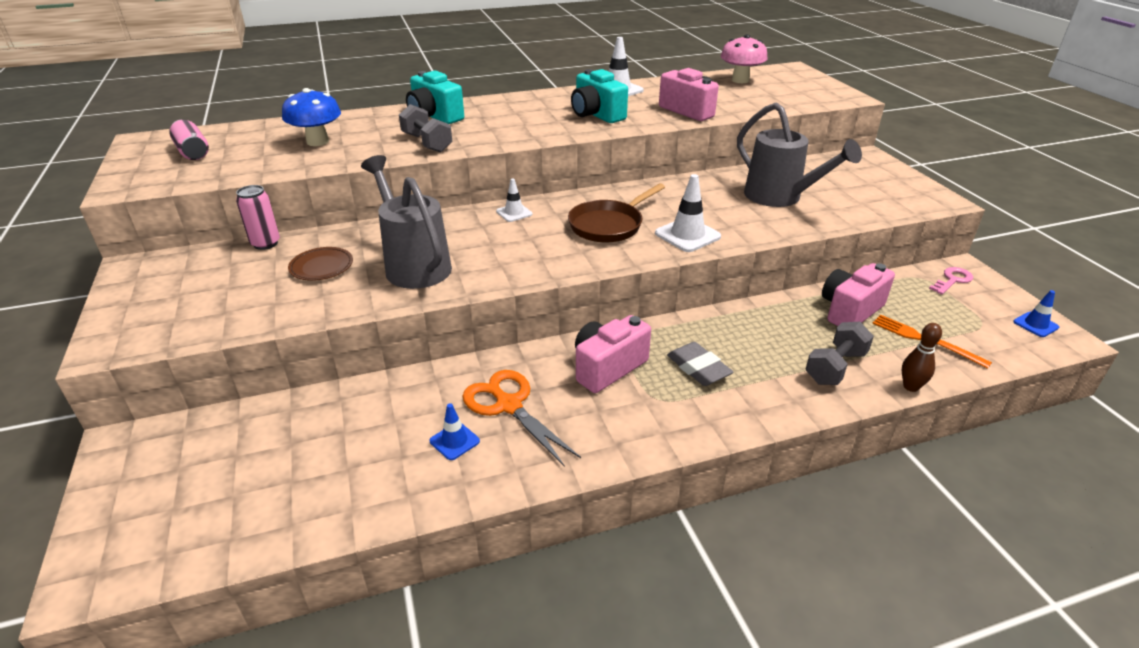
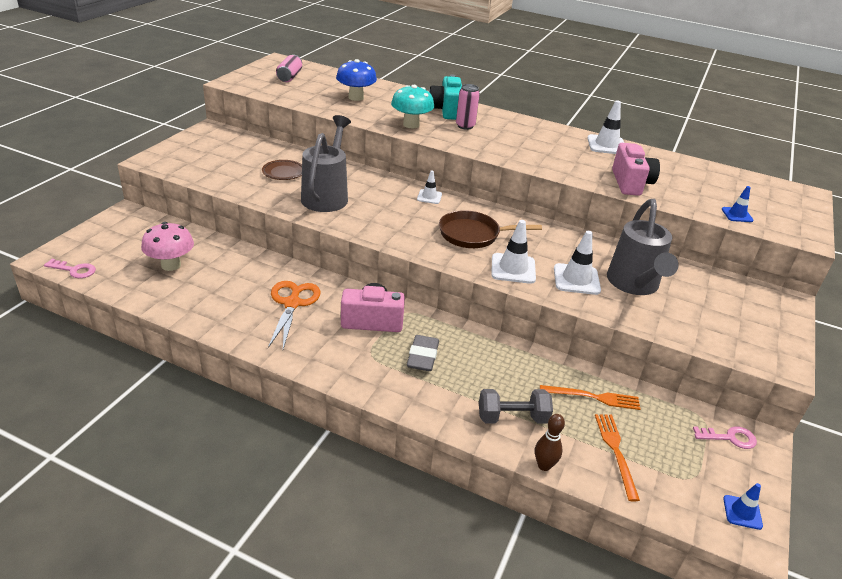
camera: 40 degrees right, 0 degrees up
(159, 566) = (74, 270): none -> pink key
(265, 244) = (278, 147): pink can -> pink can (465, 126)
(427, 143) = (411, 125): grey dumbbell -> turquoise mushroom
(454, 441) = (243, 302): blue traffic cone -> blue traffic cone (737, 215)
(596, 115) = (553, 155): turquoise camera -> none
(740, 80) = (730, 181): pink mushroom -> pink mushroom (171, 265)
(741, 216) = (576, 279): none -> white traffic cone
(850, 310) = (593, 397): pink camera -> orange fork

